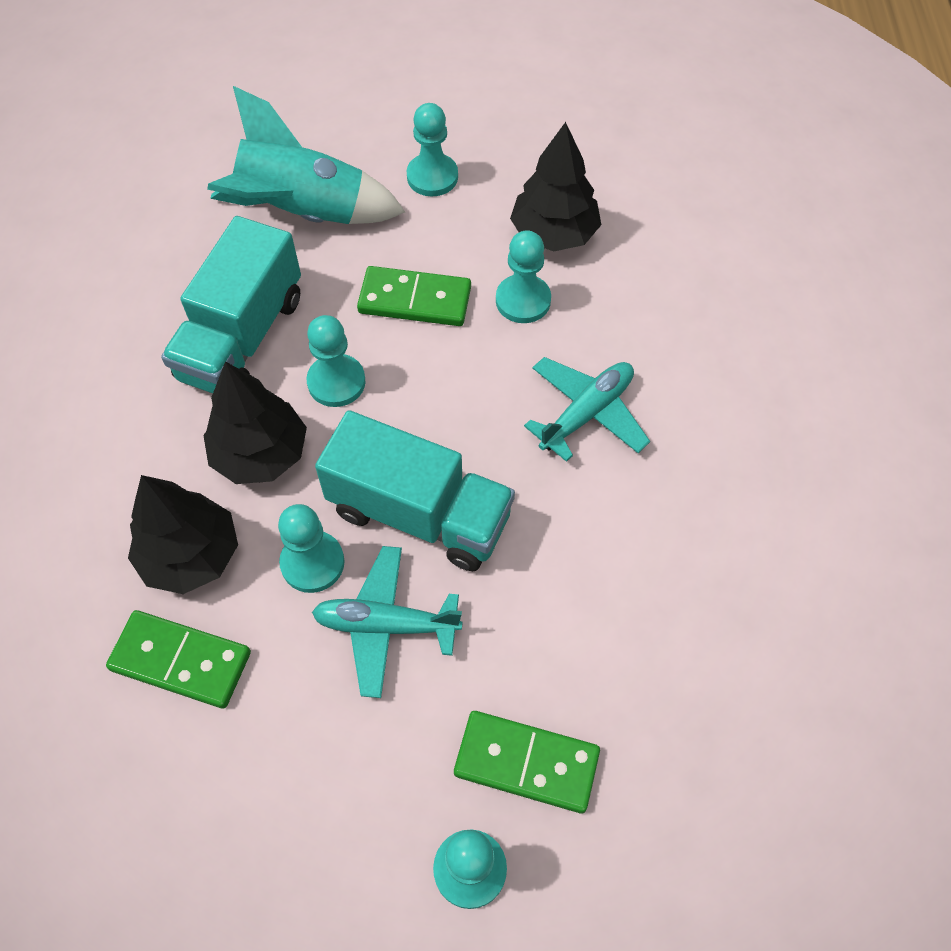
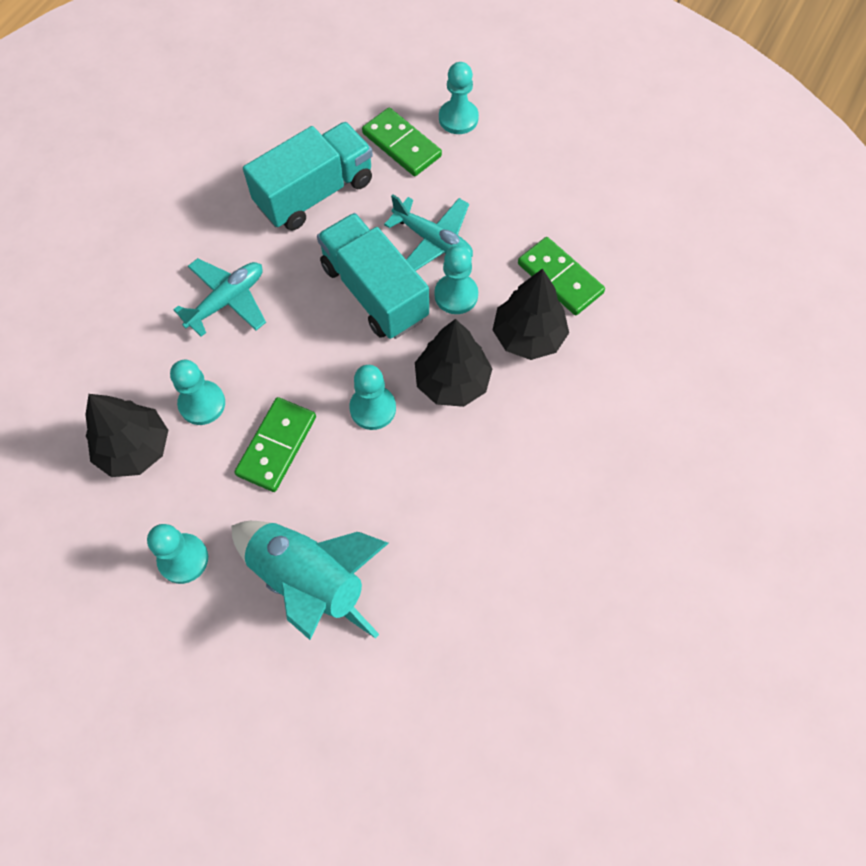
camera: 150 degrees left, 5 degrees up
(242, 337) = (420, 481): turquoise truck -> turquoise truck (315, 193)
(415, 300) = (277, 446): green domino -> green domino turned 75 degrees clockwise
(586, 413) = (227, 301): turquoise plane -> turquoise plane turned 150 degrees clockwise

